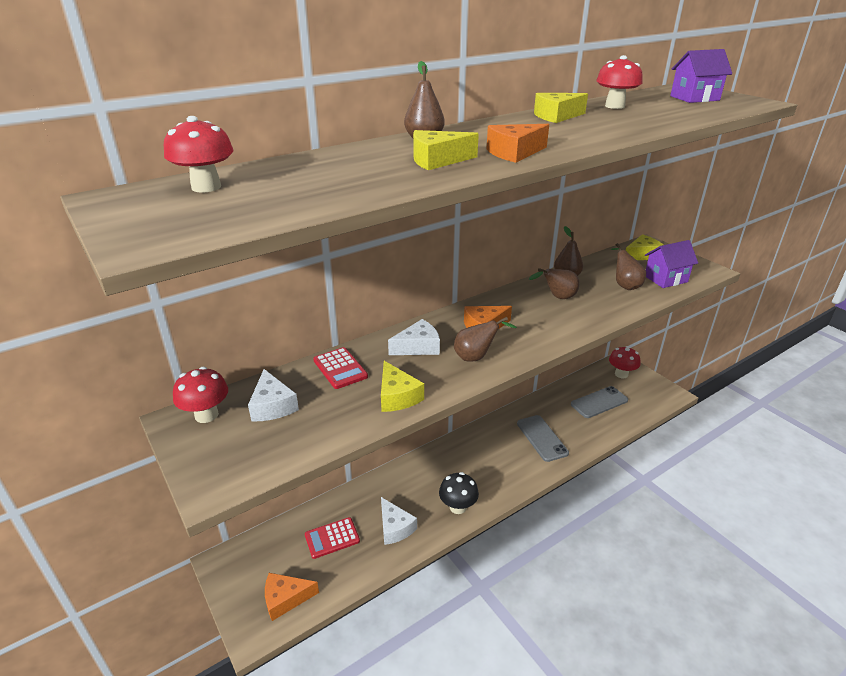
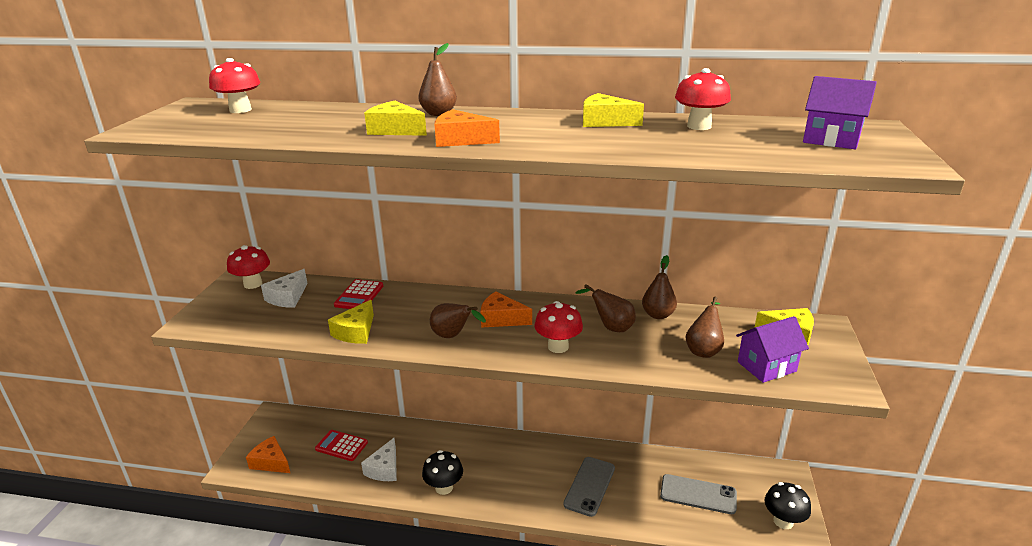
camera: 45 degrees right, 5 degrees down
(418, 347) = (429, 308): white cheese -> none
(621, 374) = (769, 485): red mushroom -> red mushroom (558, 346)
(651, 389) = (783, 521): none -> black mushroom
(665, 279) = (766, 366): purple house -> purple house turned 45 degrees counterclockwise

